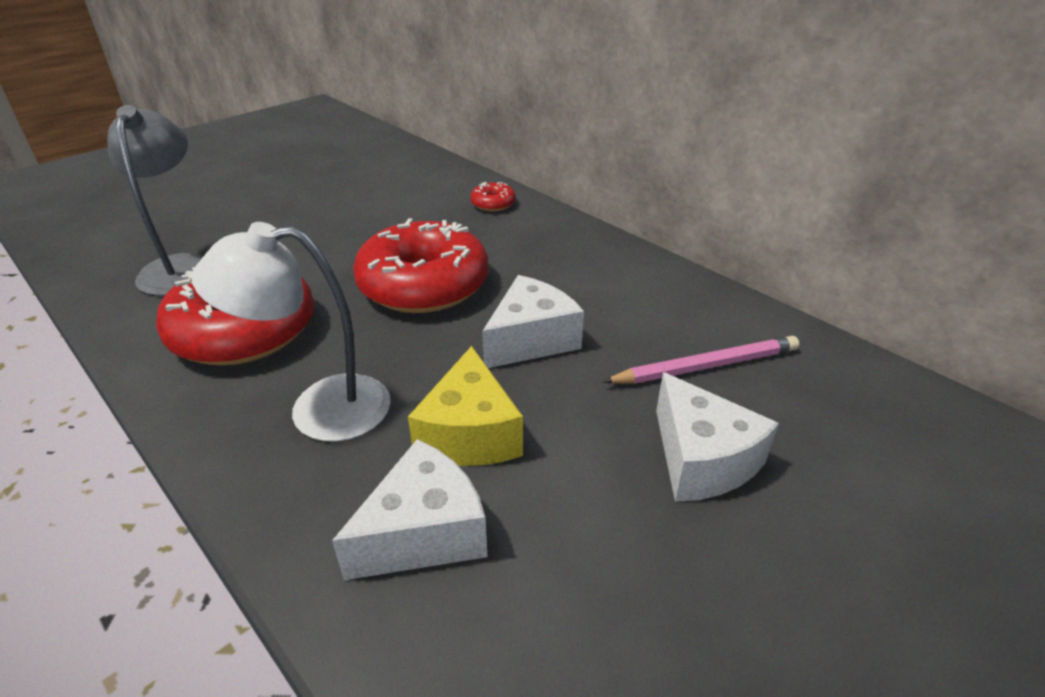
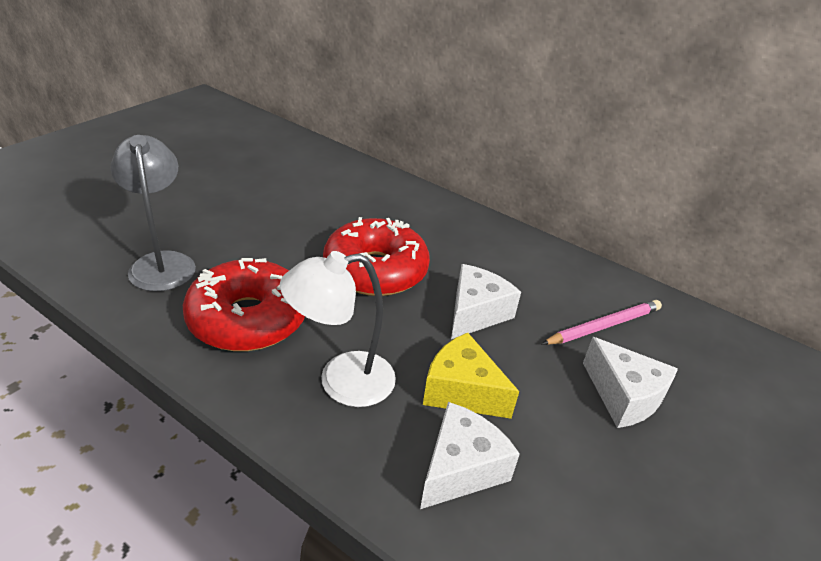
camera: 15 degrees left, 0 degrees up
(470, 433) = (462, 391): yellow cheese -> yellow cheese turned 135 degrees clockwise
(493, 204) = (399, 194): red donut -> none

